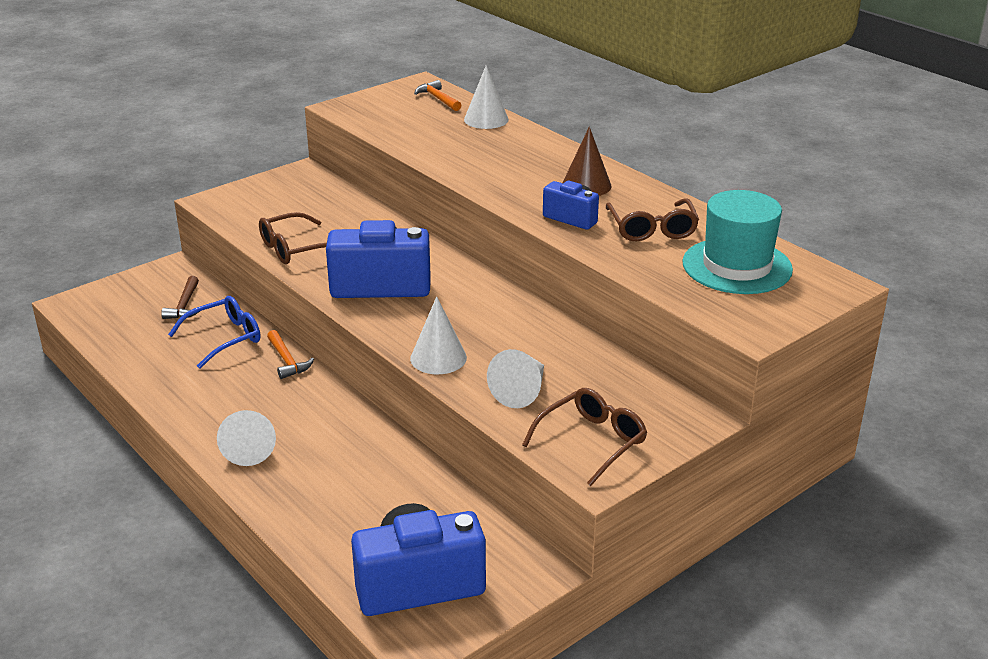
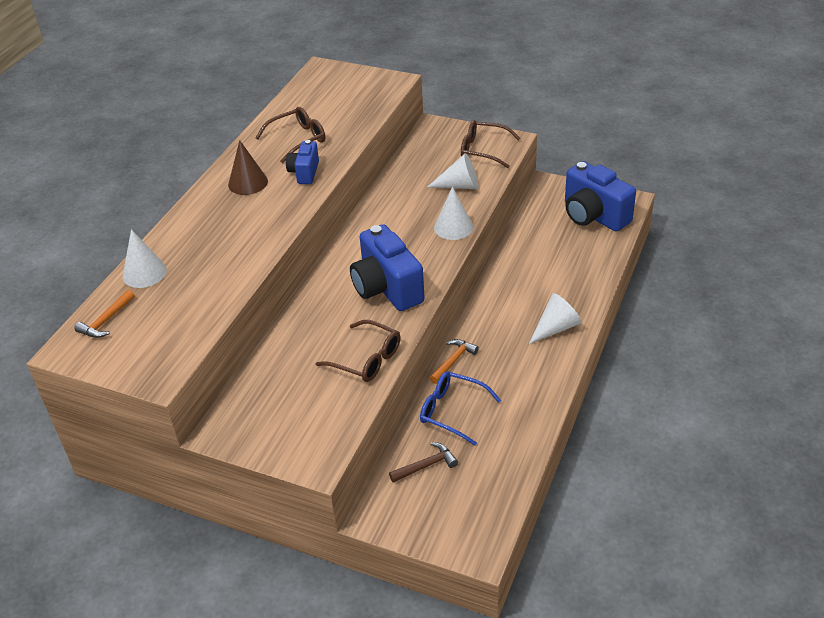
camera: 115 degrees left, 10 degrees up
(737, 266) = (324, 101): turquoise hat -> none

